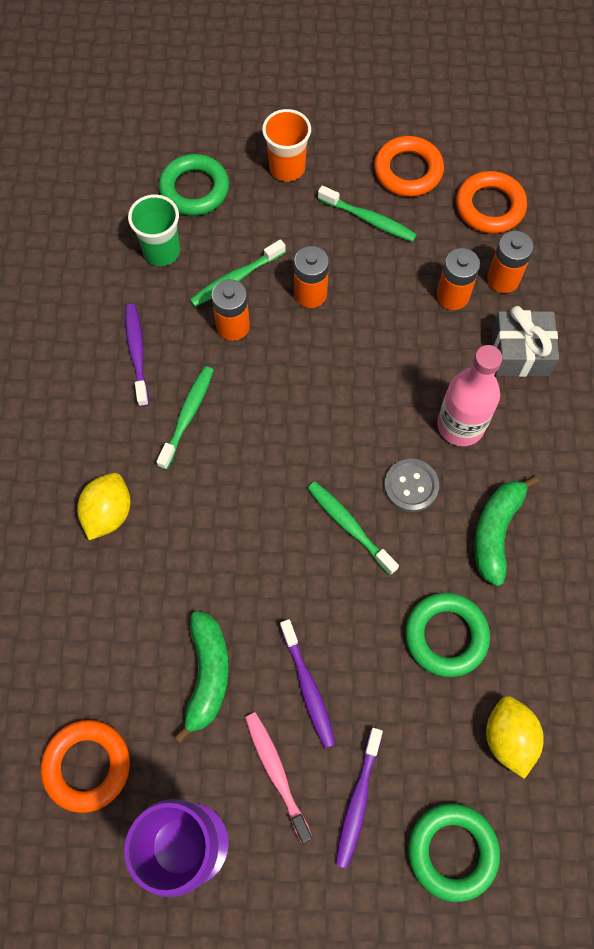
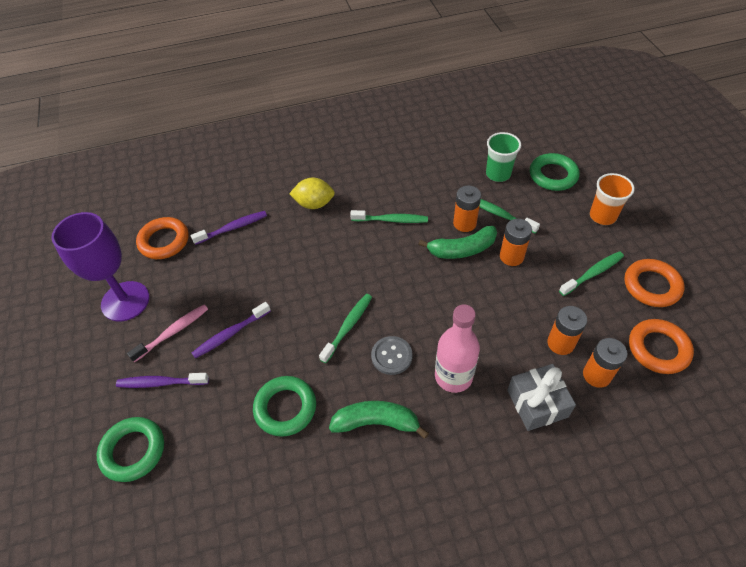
camera: 75 degrees right, 15 degrees down
(137, 353) = (422, 184): purple toothbrush -> purple toothbrush (233, 228)
(207, 675) = (227, 279): green banana -> green banana (462, 249)
(369, 219) = (593, 273): green toothbrush -> green toothbrush turned 135 degrees counterclockwise
(508, 738) = (218, 470): yellow lemon -> none

